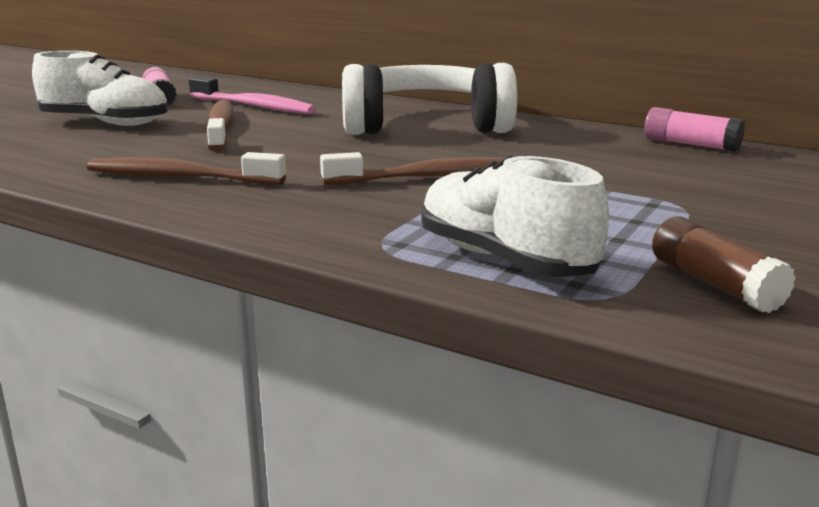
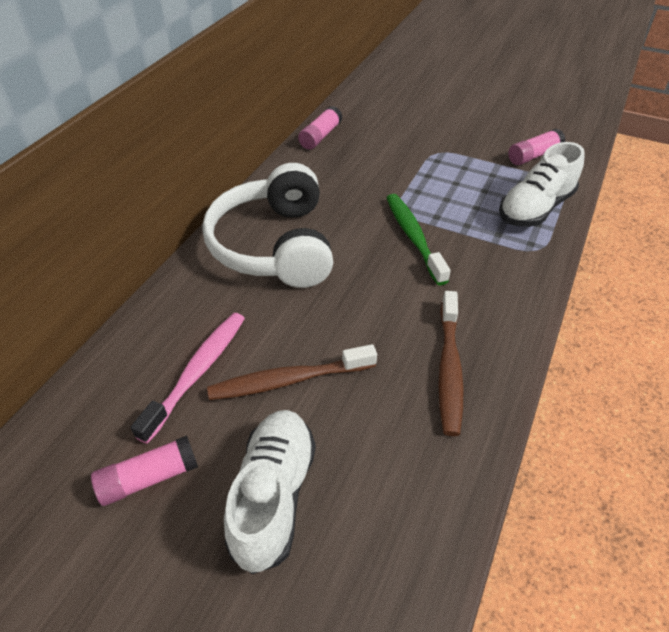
camera: 95 degrees left, 25 degrees up
(431, 177) = (413, 237): brown toothbrush -> green toothbrush
(715, 284) = (533, 156): brown glue stick -> pink glue stick

